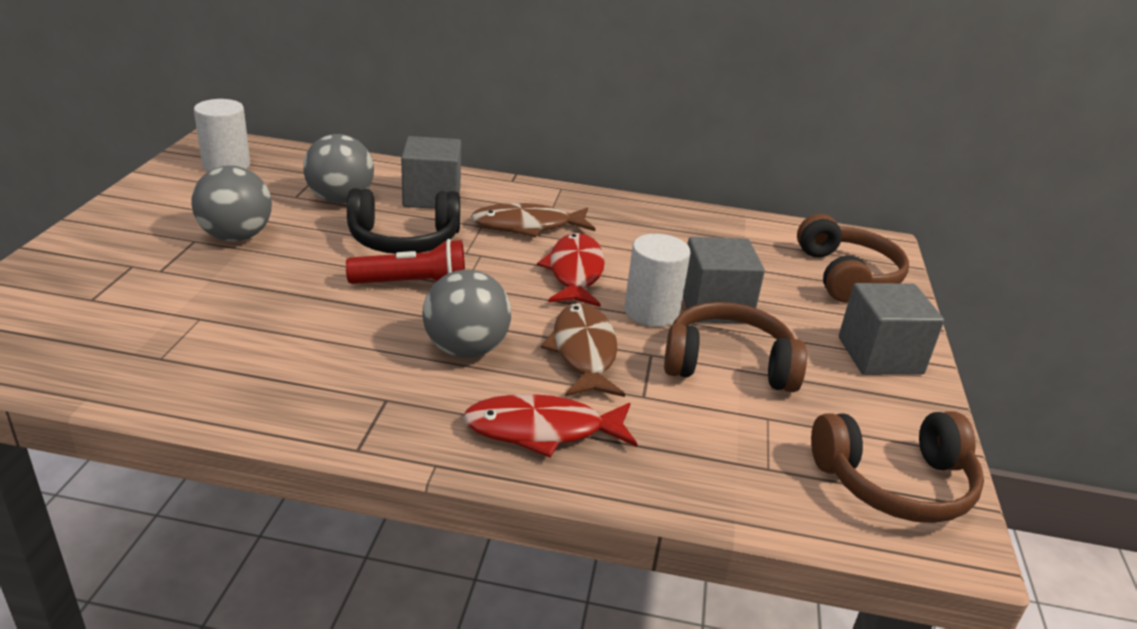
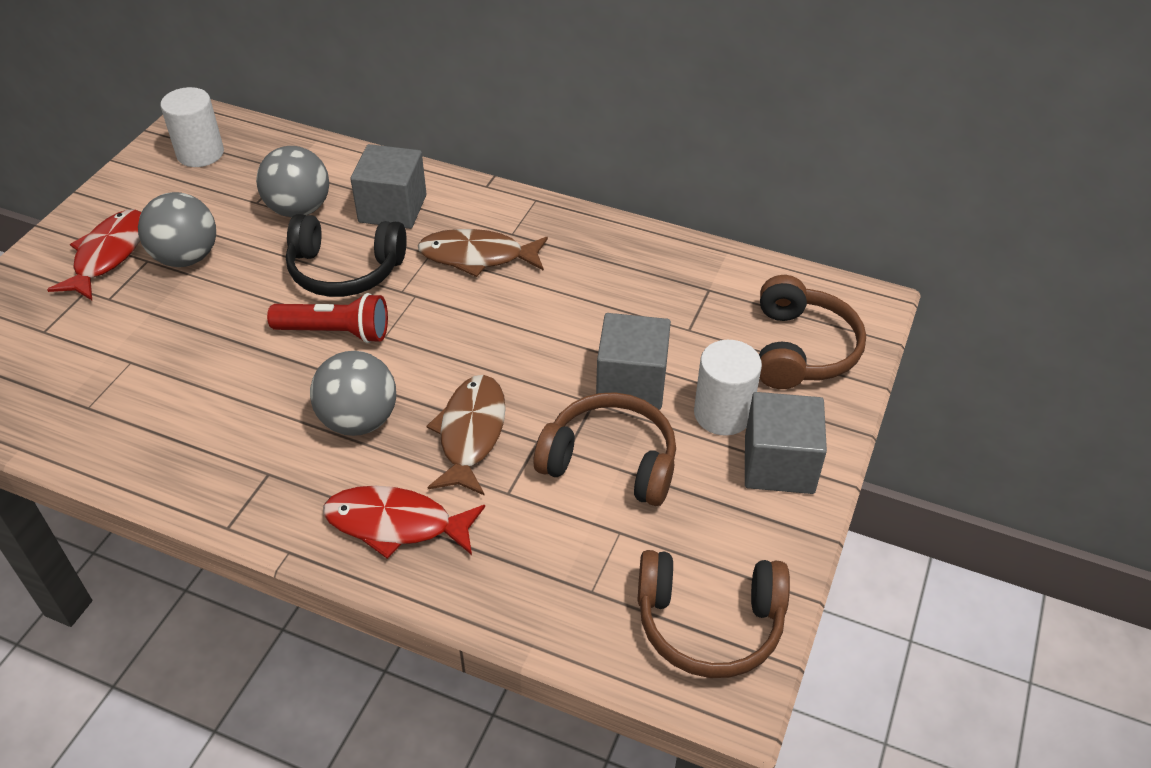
camera: 15 degrees right, 15 degrees up
(575, 272) = (503, 326): red fish -> red fish (108, 255)
(651, 312) = (560, 386): white cylinder -> white cylinder (722, 414)

